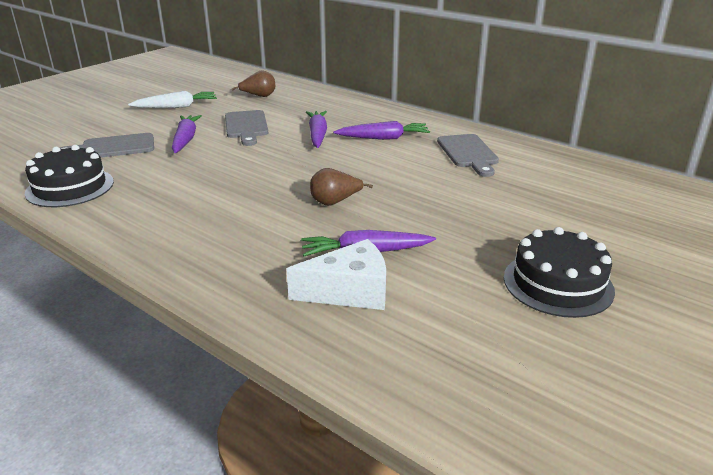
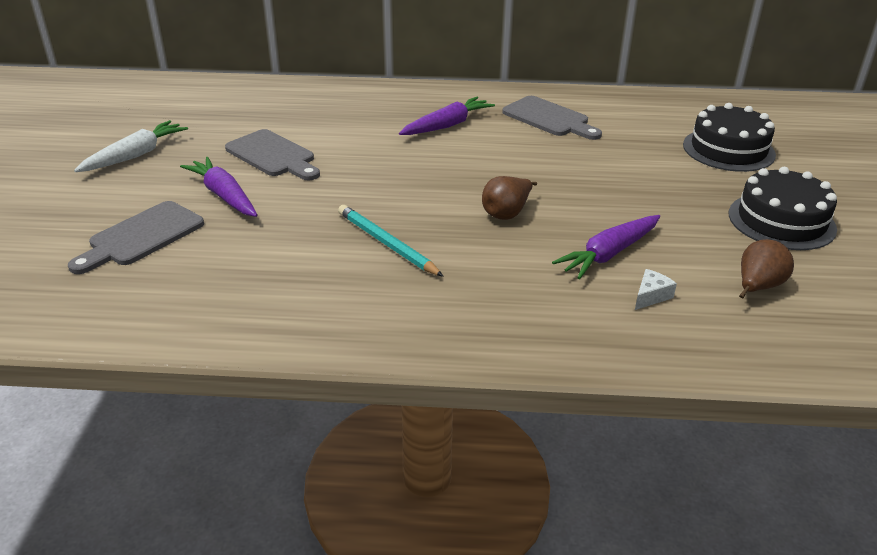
camera: 35 degrees left, 5 degrees up
(70, 187) = (175, 308): black cake -> black cake (728, 149)
(229, 194) = (387, 243): none -> turquoise pencil
(259, 96) = (225, 111): brown pear -> brown pear (757, 287)
(317, 135) = (372, 142): purple carrot -> none
(350, 291) = (651, 296): white cheese -> white cheese, size x0.46

